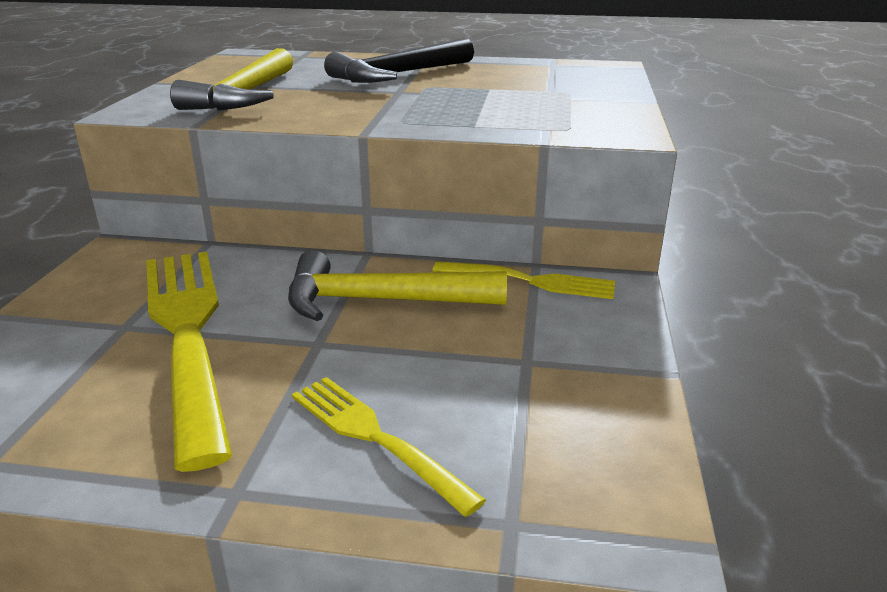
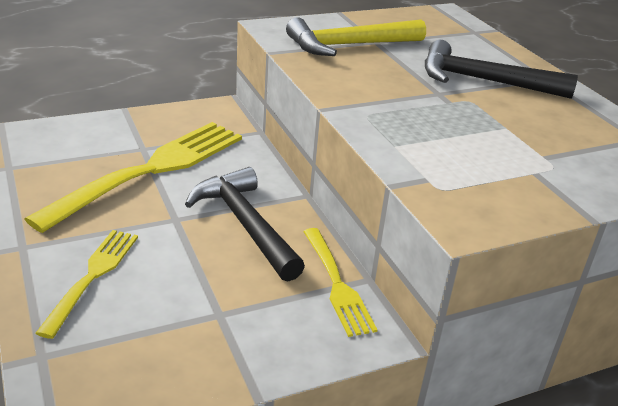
camera: 55 degrees right, 5 degrees up
(381, 301) = (245, 224): yellow hammer -> black hammer

